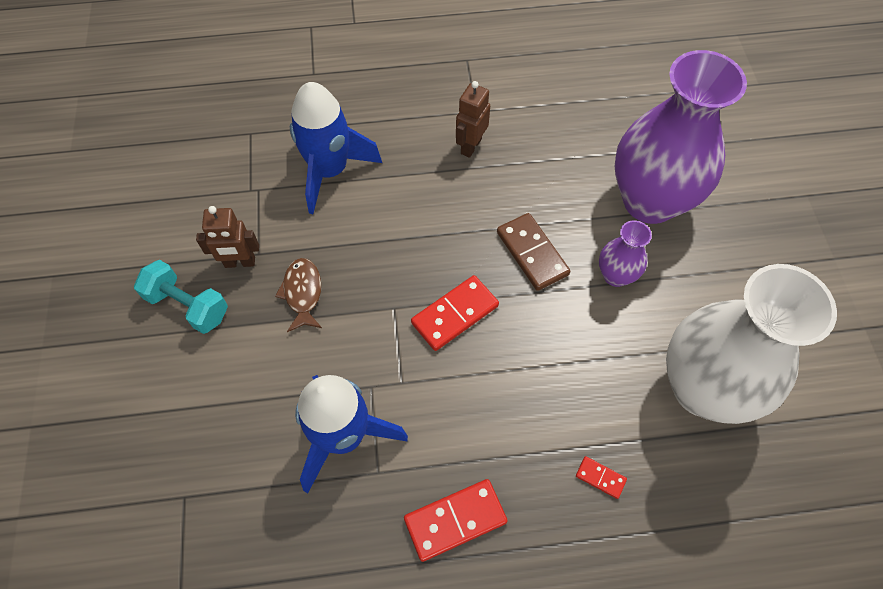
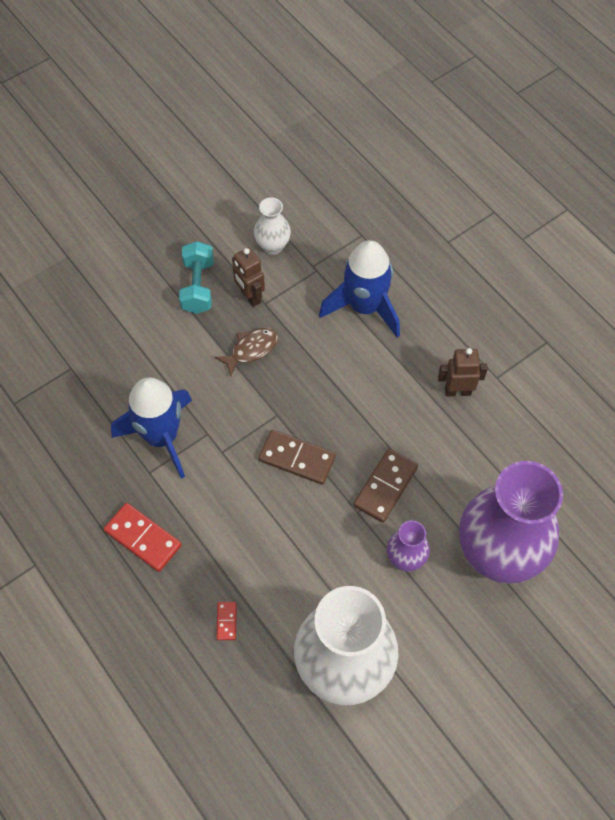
camera: 60 degrees right, 0 degrees up
(198, 212) = (273, 246): none -> white vase
(455, 314) = (297, 459): red domino -> brown domino

